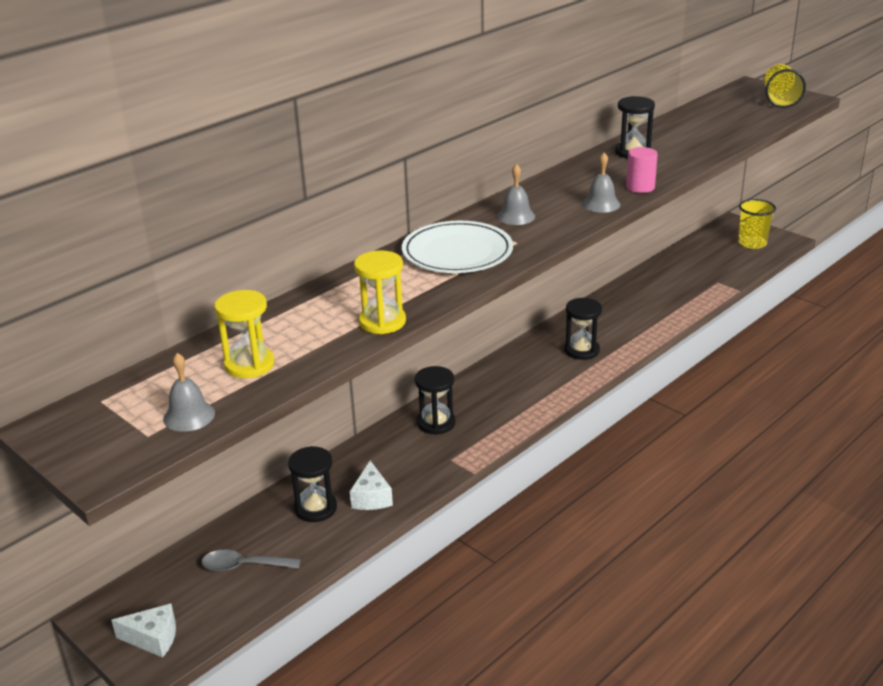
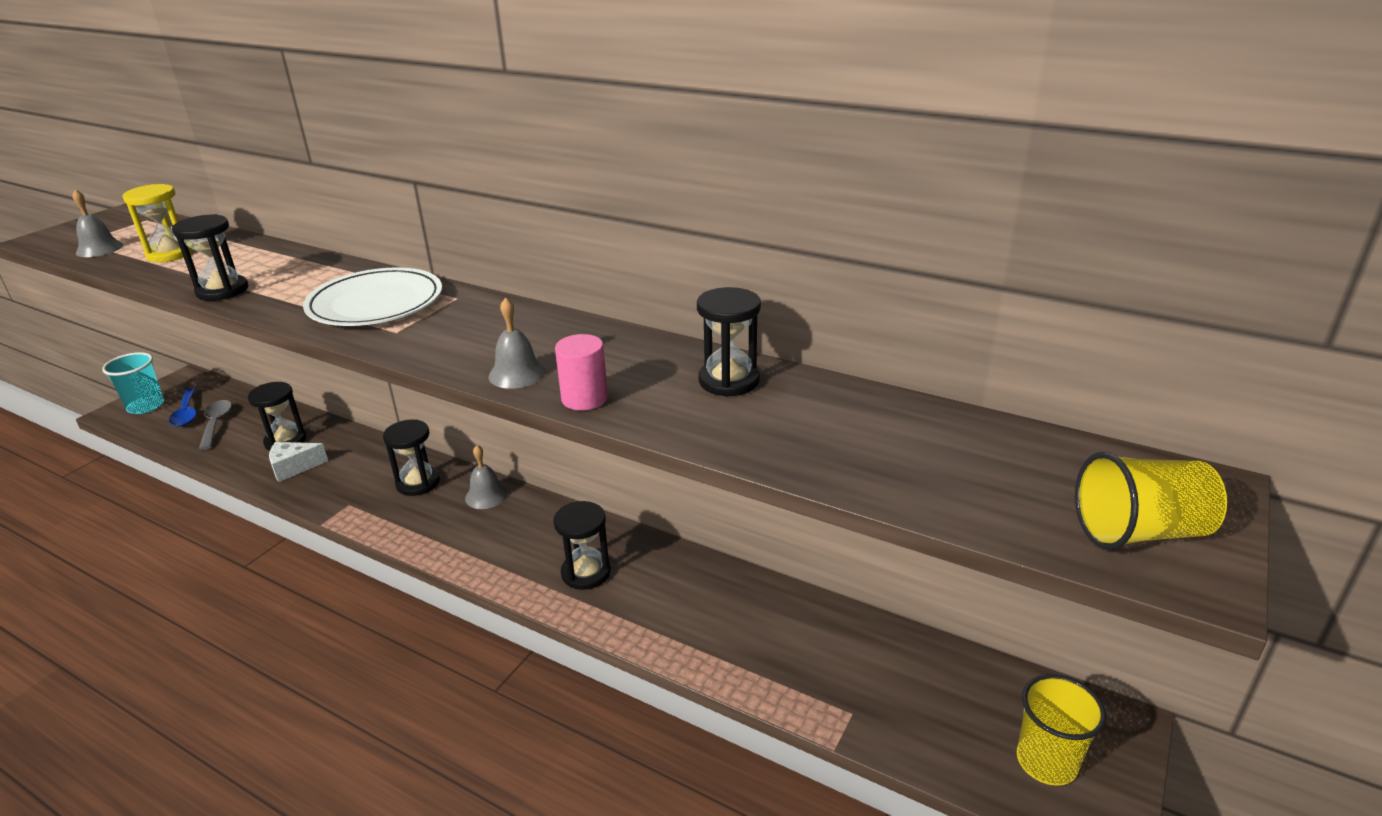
camera: 75 degrees right, 0 degrees up
(153, 638) = (146, 406): white cheese -> turquoise cup
(200, 596) = (186, 413): none -> blue spoon
(382, 322) = (222, 291): yellow hourglass -> black hourglass
(516, 216) = (475, 322): grey bell -> grey bell (486, 495)

